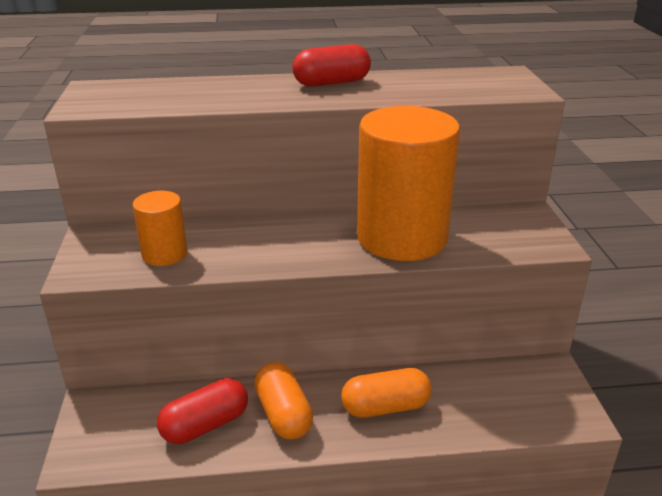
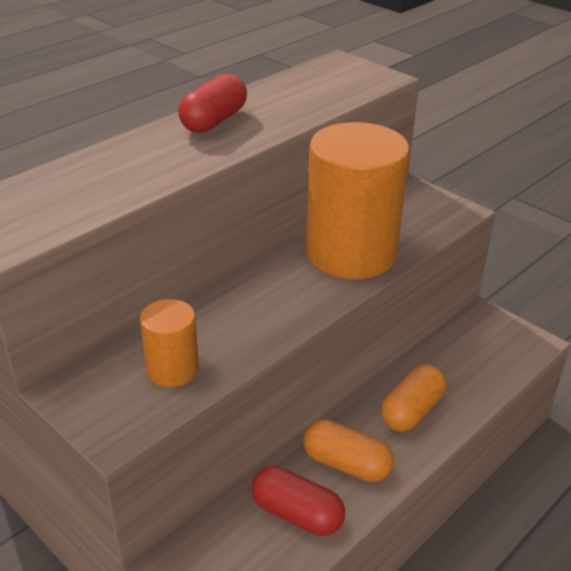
camera: 40 degrees left, 5 degrees up
(205, 425) = (297, 514): red capsule -> red capsule turned 75 degrees counterclockwise

